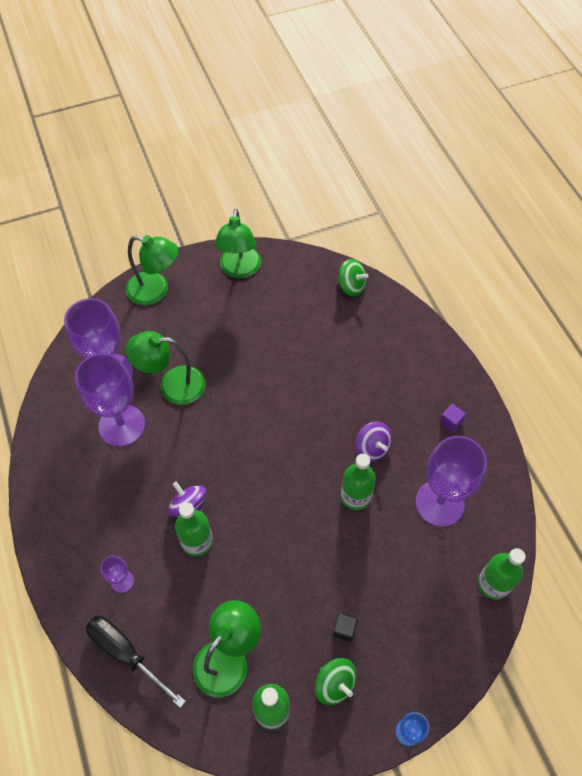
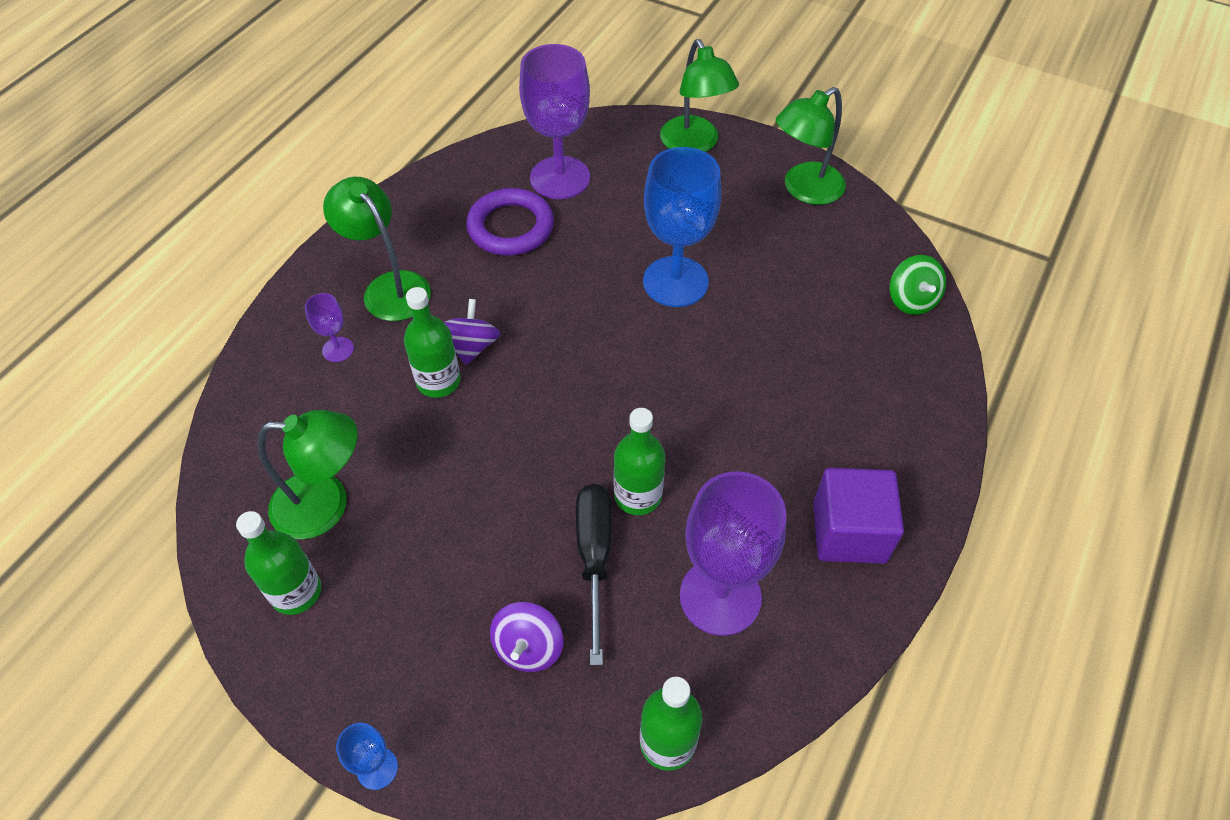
camera: 50 degrees right, 5 degrees down
(122, 425) = (511, 227): purple goblet -> purple ring
(126, 654) = (261, 409): black screwdriver -> black screwdriver (594, 557)
(172, 385) = (599, 234): green lamp -> green lamp (389, 287)
(241, 376) = (675, 282): none -> blue goblet
(334, 684) = (377, 638): green spinning top -> none
(344, 629) = (455, 601): black cube -> none
(372, 448) = (718, 469): purple spinning top -> purple spinning top (528, 647)
(451, 422) = (849, 532): purple cube -> purple cube, size x2.33

